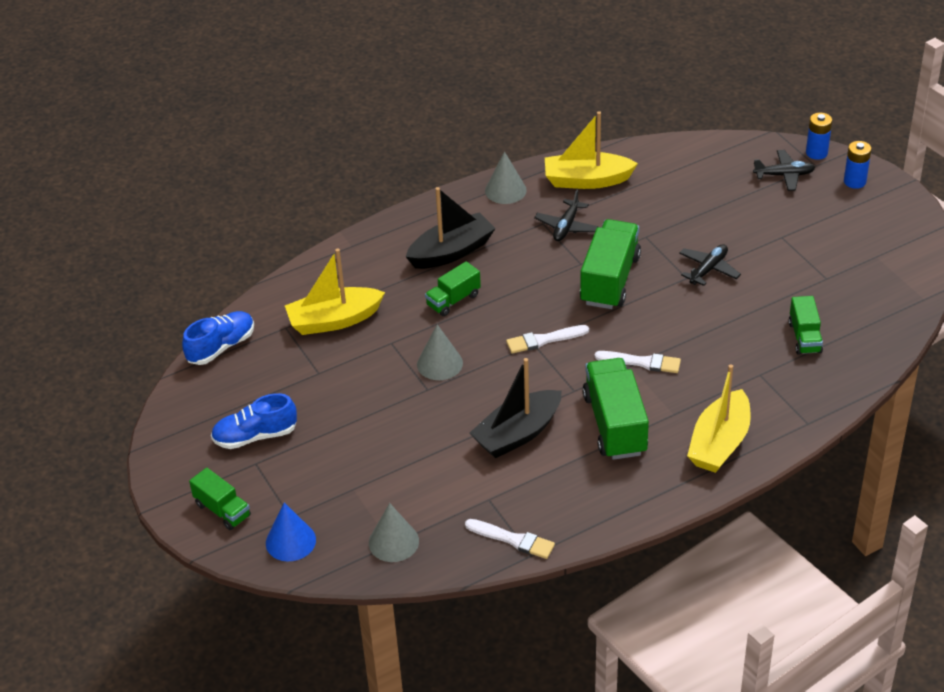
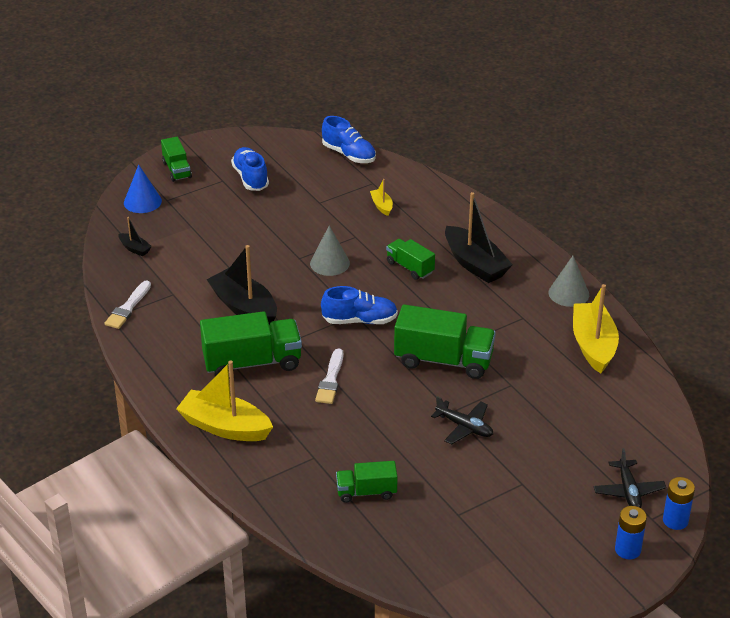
camera: 85 degrees right, 5 degrees down
(222, 510) = (177, 170): green truck -> green truck turned 60 degrees counterclockwise
(334, 320) = (382, 206): yellow boat -> yellow boat, size x0.47
(393, 542) = (135, 249): grey cone -> black boat
(544, 340) = (360, 320): white brush -> blue shoe
(566, 226) = (519, 332): black plane -> none

